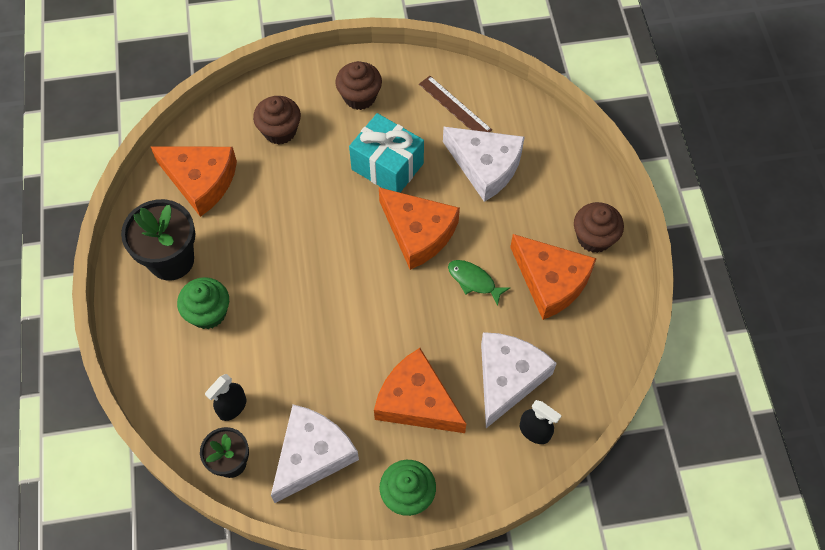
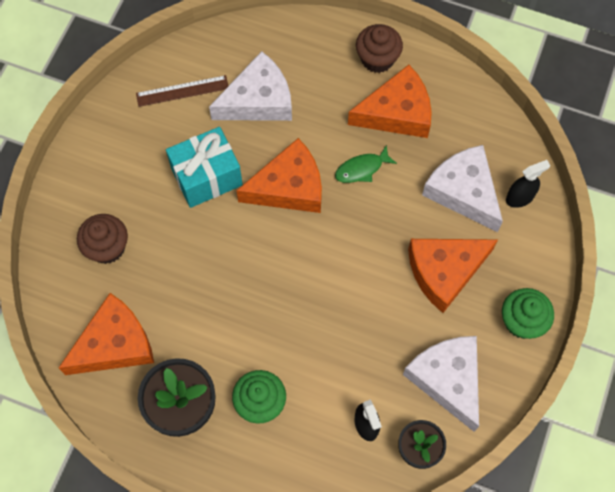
camera: 60 degrees left, 5 degrees up
(359, 97) = (117, 161): brown cupcake -> none

